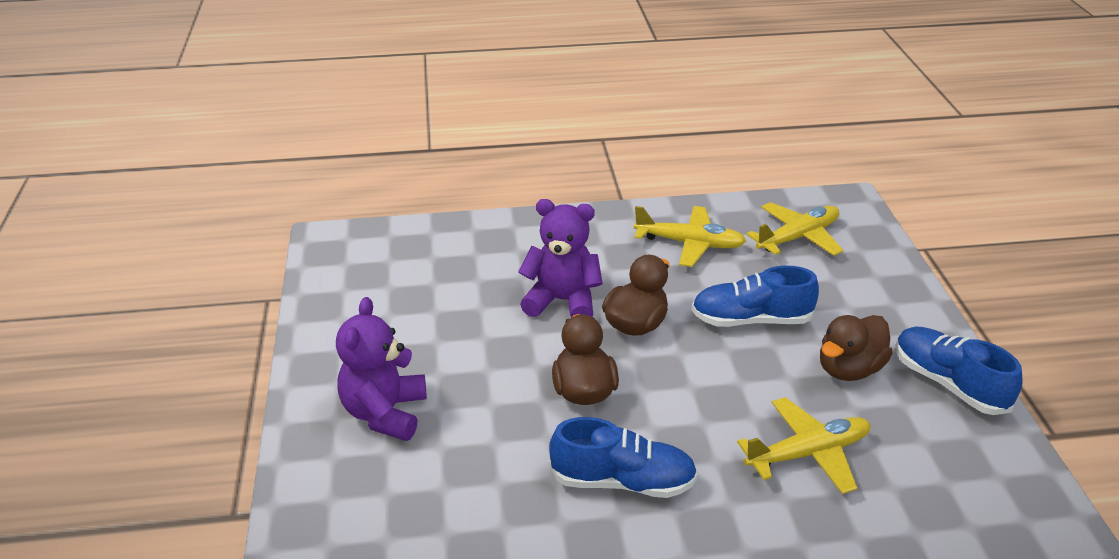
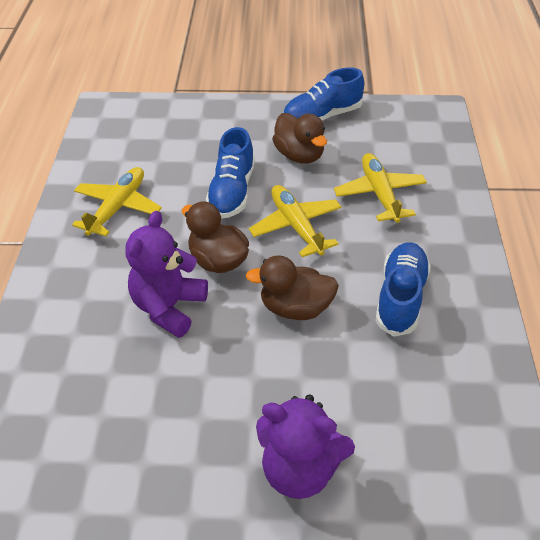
camera: 80 degrees left, 10 degrees up
(798, 237) = (137, 144): yellow plane -> yellow plane (296, 226)

